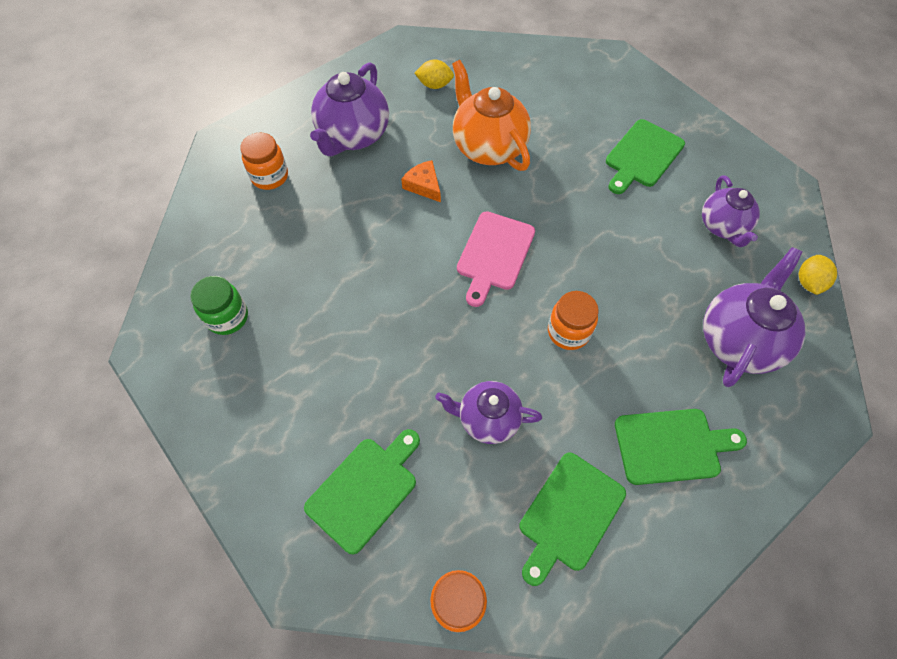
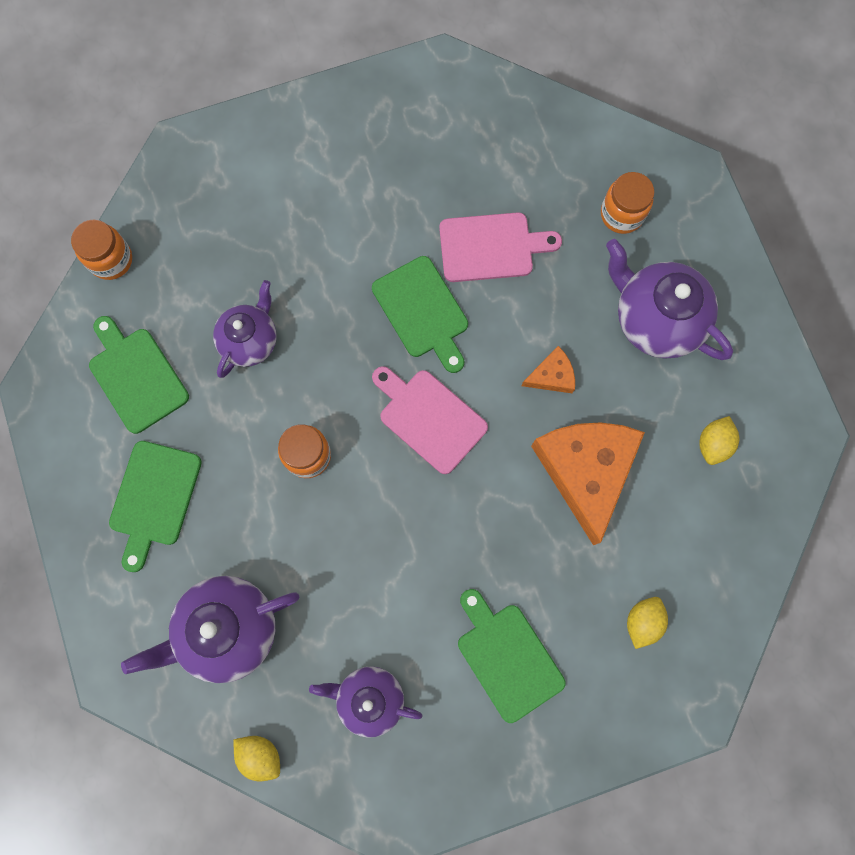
camera: 110 degrees right, 15 degrees up
(227, 317) = (451, 139): green jar -> none
(327, 255) = (491, 247): none -> pink cutting board
(365, 489) = (231, 216): green cutting board -> green cutting board (422, 311)
(488, 147) = (586, 471): orange teapot -> orange cheese
(575, 93) = (642, 621): none -> yellow lemon
(739, 340) = (227, 629): purple teapot -> purple teapot turned 105 degrees clockwise

